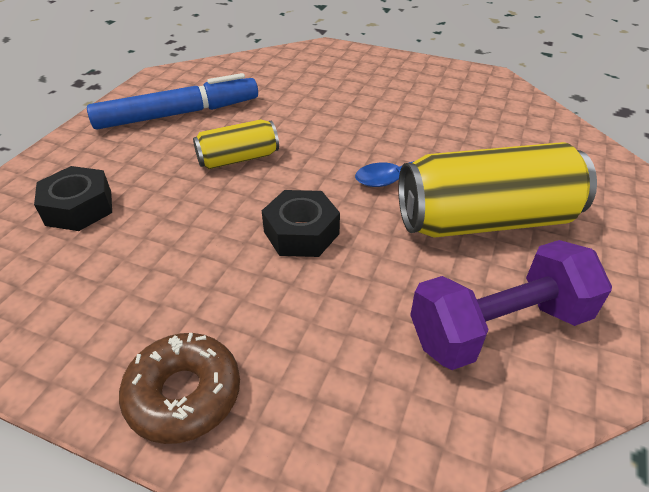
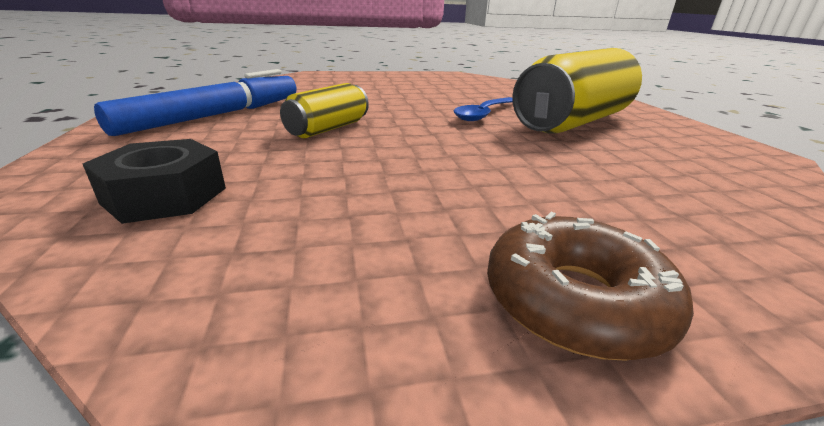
camera: 35 degrees left, 15 degrees down
(301, 233) = (463, 154): black nut -> none
(498, 327) = (685, 162): purple dumbbell -> none

